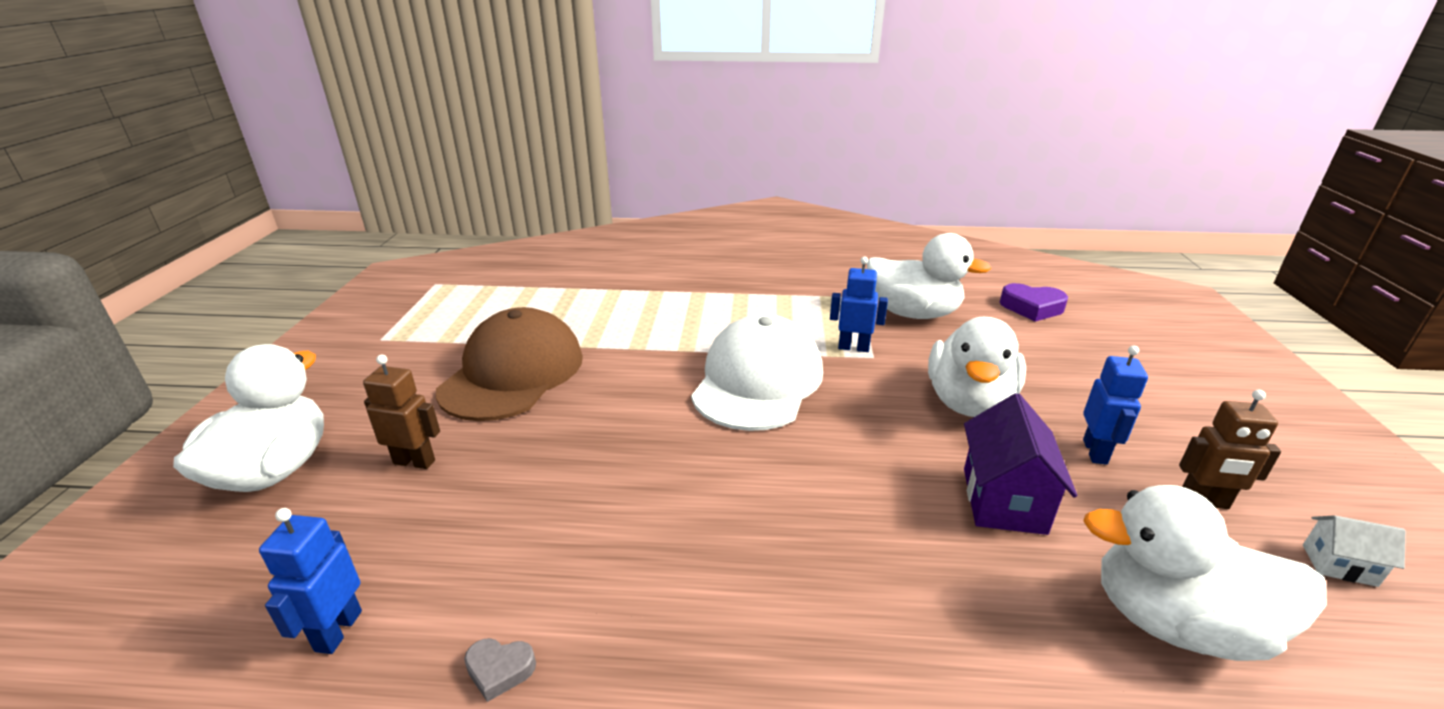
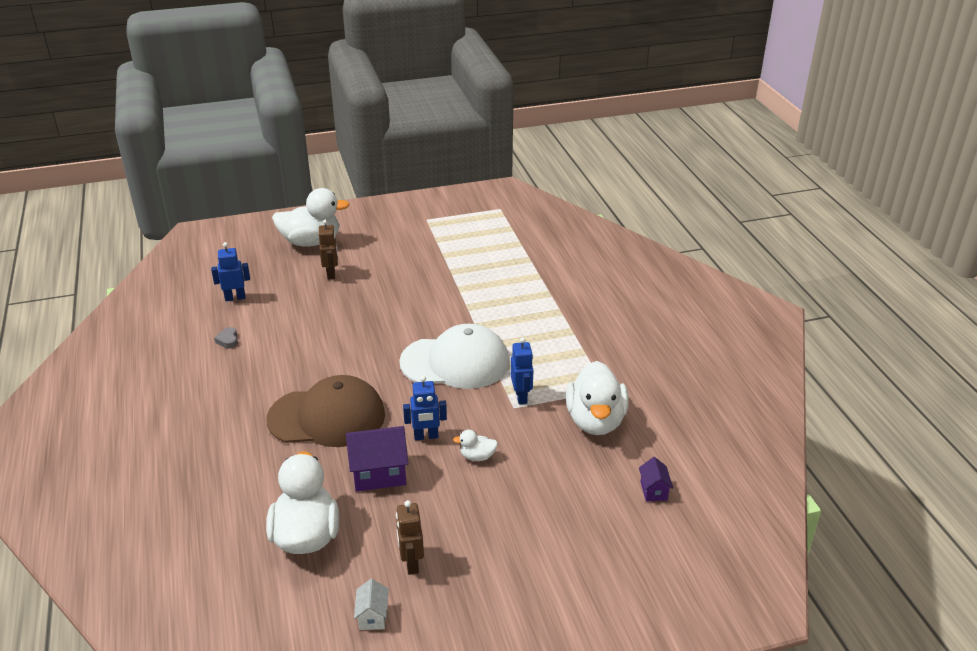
camera: 70 degrees right, 5 degrees up
(513, 373) = (416, 273): brown cap -> brown cap (327, 417)
(968, 402) = (477, 456): white duck -> white duck, size x0.44
(1031, 308) = (654, 491): purple heart -> purple house
(1095, 452) = (445, 517): blue robot -> blue robot (426, 436)

